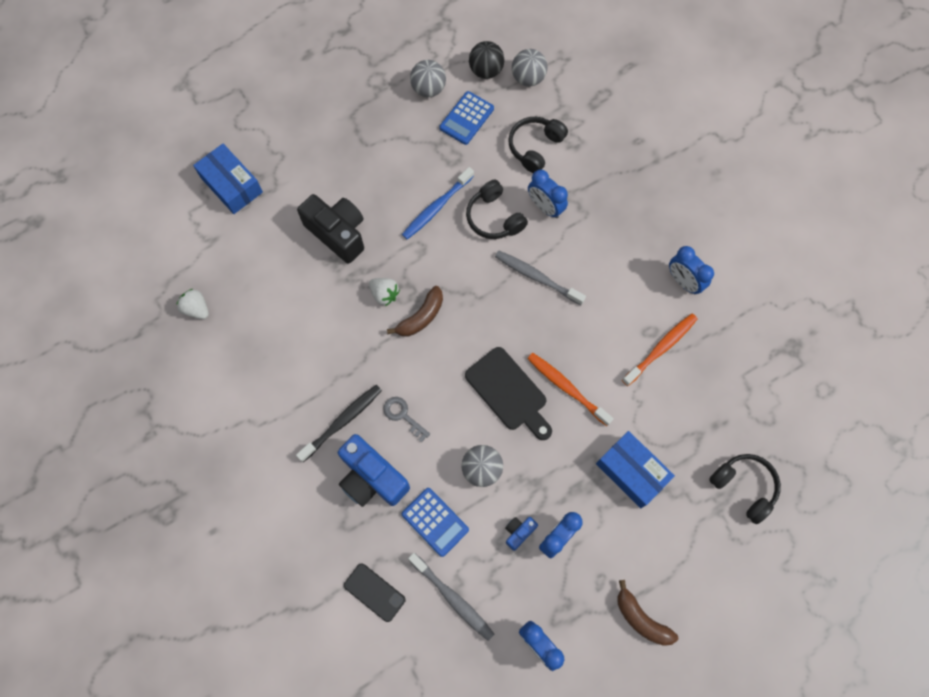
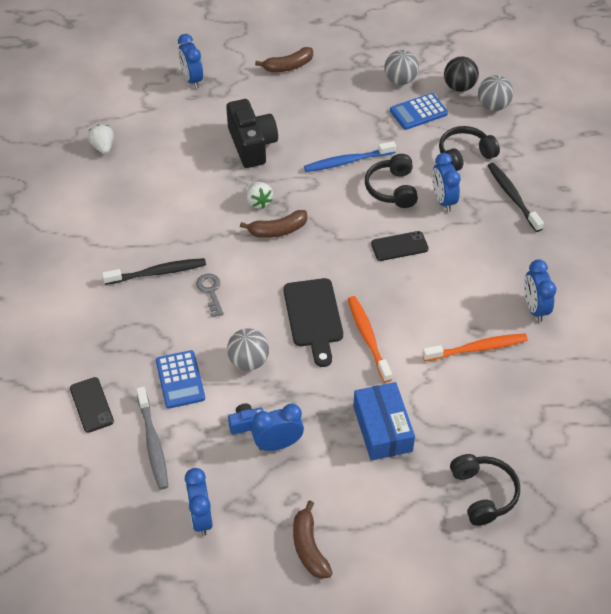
camera: 30 degrees right, 20 degrees down
(231, 185) = (192, 79): blue box -> blue clock
(314, 123) = (288, 66): none -> brown banana
(372, 478) = (151, 323): blue camera -> none
(537, 277) = (399, 246): grey toothbrush -> black phone
(601, 172) = (512, 196): none -> black toothbrush

